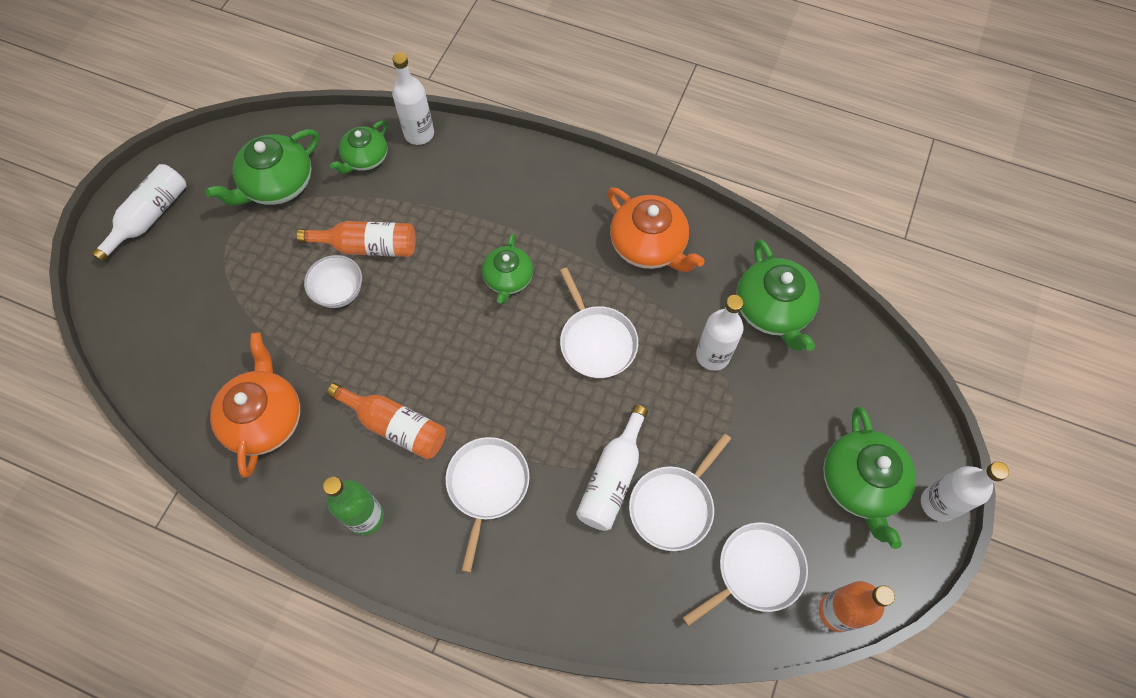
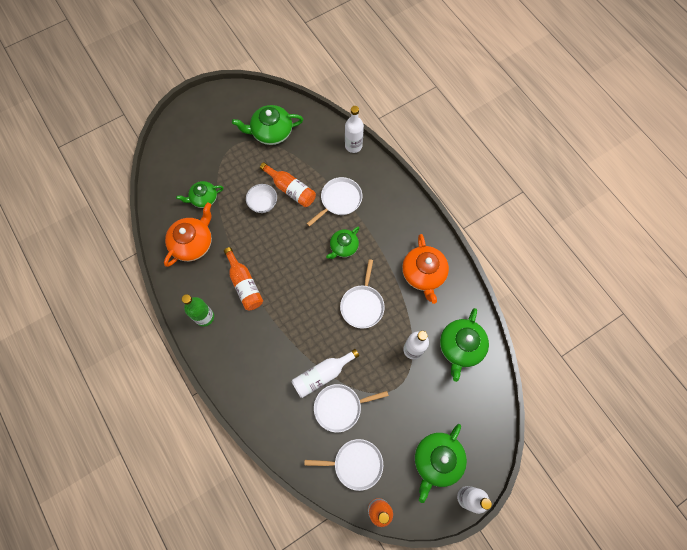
camera: 35 degrees right, 5 degrees up
(150, 217) = (206, 114): white bottle -> none
(365, 158) = (319, 143): green teapot -> green teapot (204, 198)
(487, 486) = (264, 339): white pan -> white pan (339, 200)

